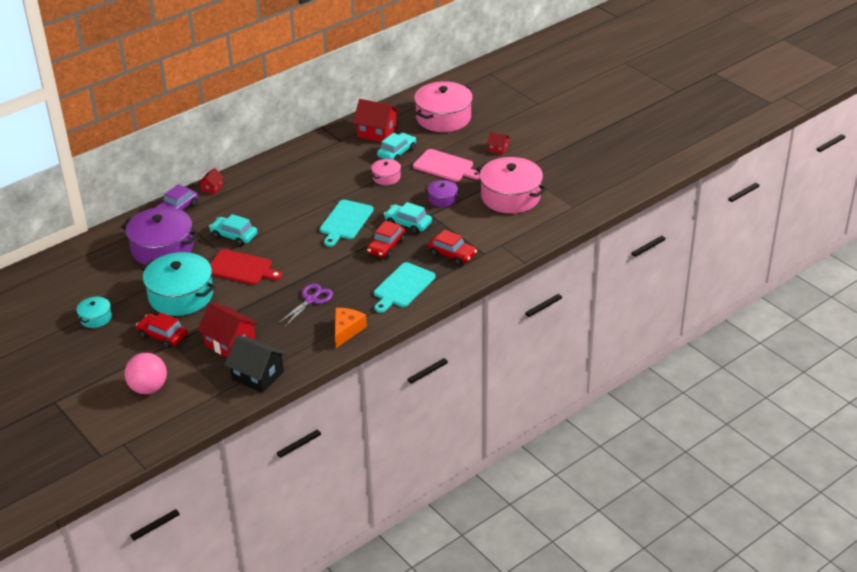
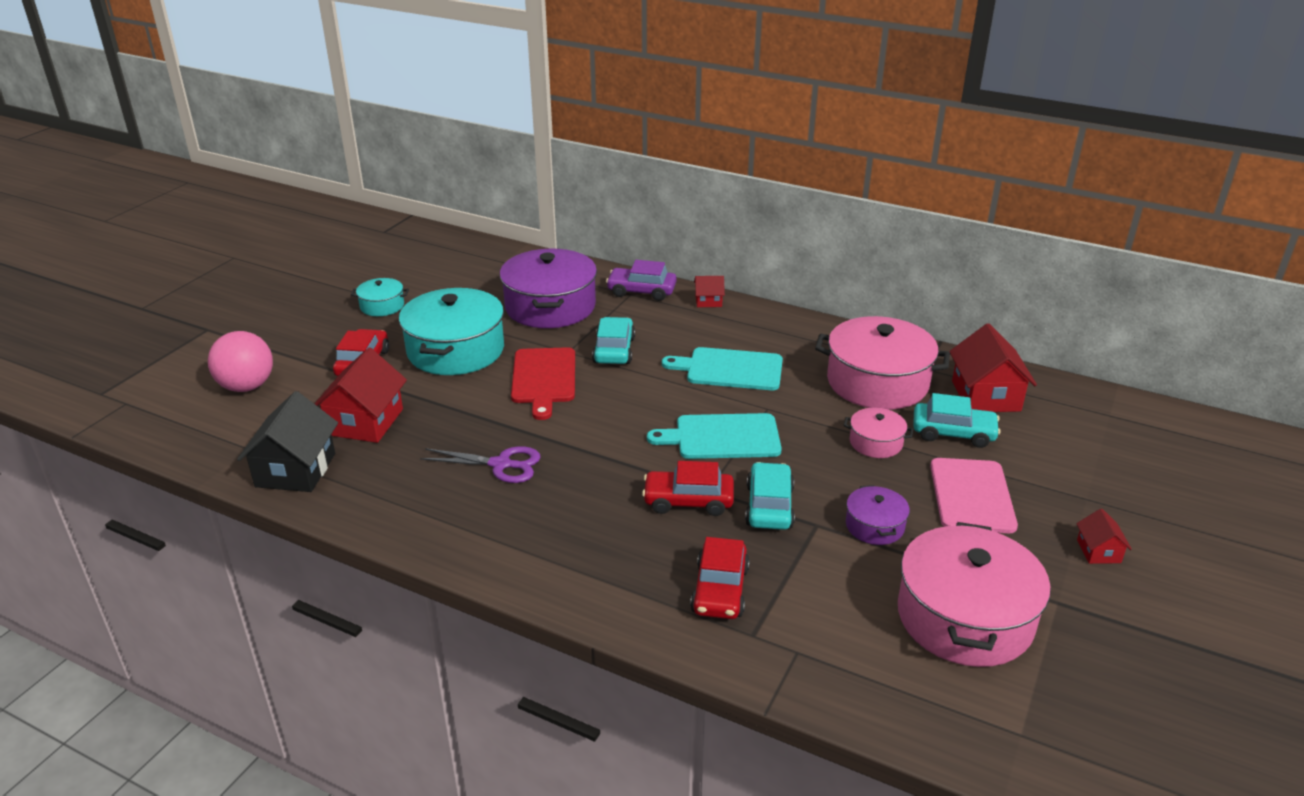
camera: 65 degrees right, 5 degrees down
(346, 330) = (438, 526): orange cheese -> none
(403, 287) = (588, 555): turquoise cutting board -> turquoise cutting board (730, 369)
(443, 118) = (1110, 453): pink pot -> pink pot (877, 382)

